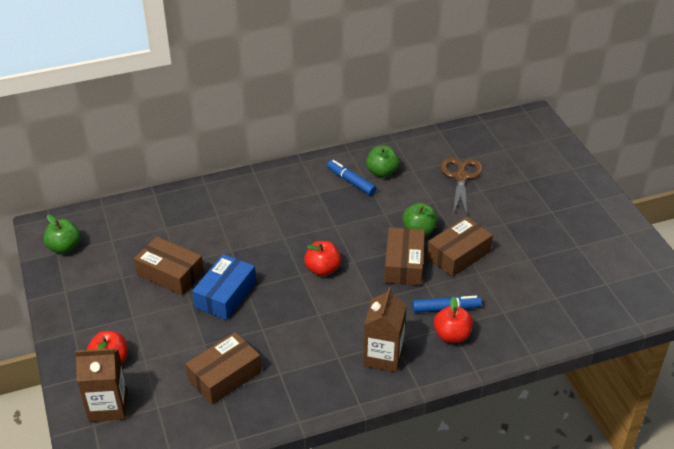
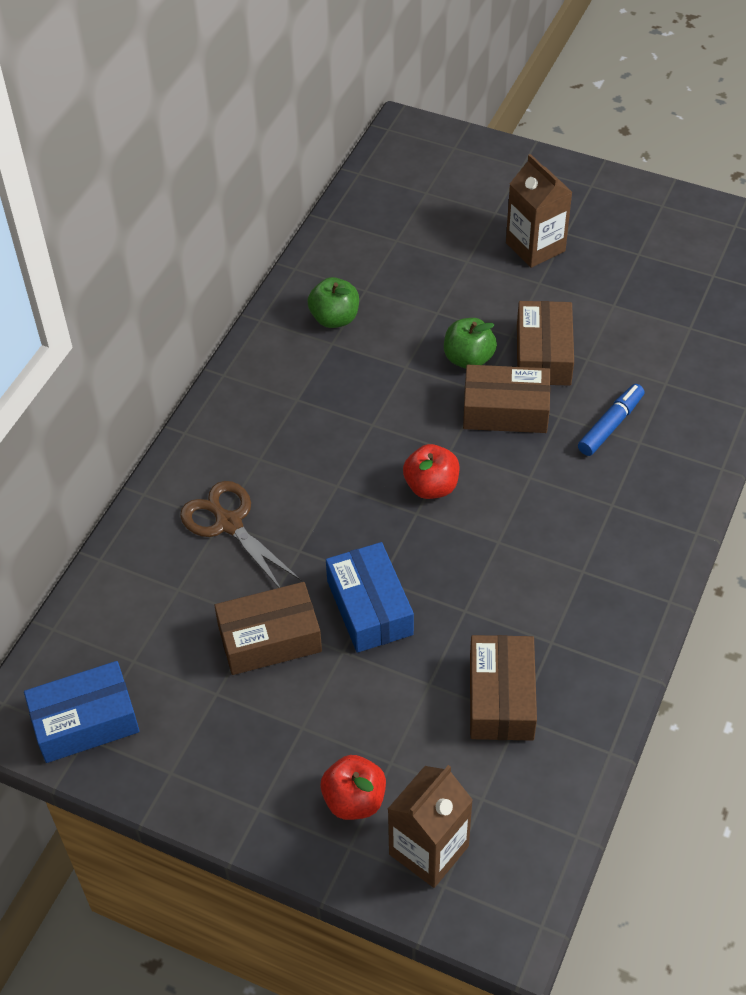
camera: 45 degrees left, 10 degrees up
(64, 247) = (85, 721): green apple -> blue box
(351, 181) = (316, 356): blue marker -> none
(383, 356) = (622, 530): brown carton -> brown carton (535, 247)
(404, 264) = (505, 410): brown box -> brown box turned 45 degrees counterclockwise
(452, 335) = (654, 450): red apple -> none
(460, 177) = (426, 260): brown scissors -> brown scissors (229, 524)

